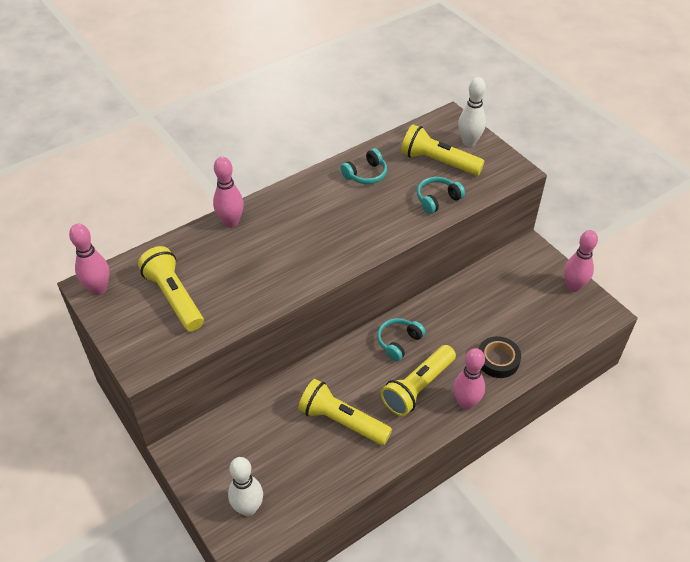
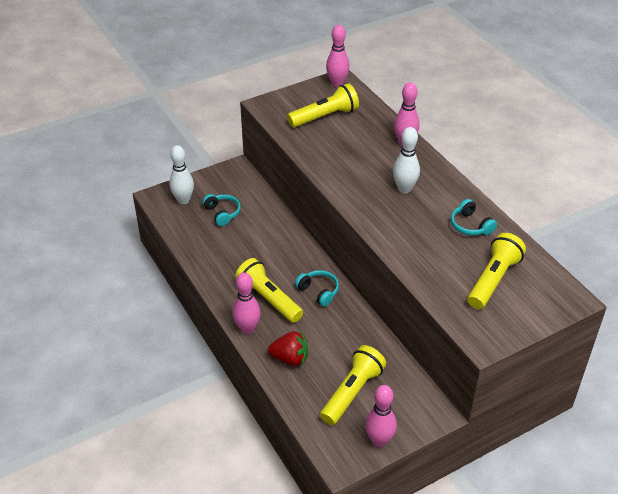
camera: 95 degrees right, 5 degrees down
(342, 421) = (244, 250): yellow flashlight -> yellow flashlight (352, 392)
(437, 199) = (435, 272): turquoise headphones -> turquoise headphones (222, 213)
(469, 142) = (529, 309): white bowling pin -> white bowling pin (404, 189)
(498, 360) = (290, 358): black tape -> red strawberry

